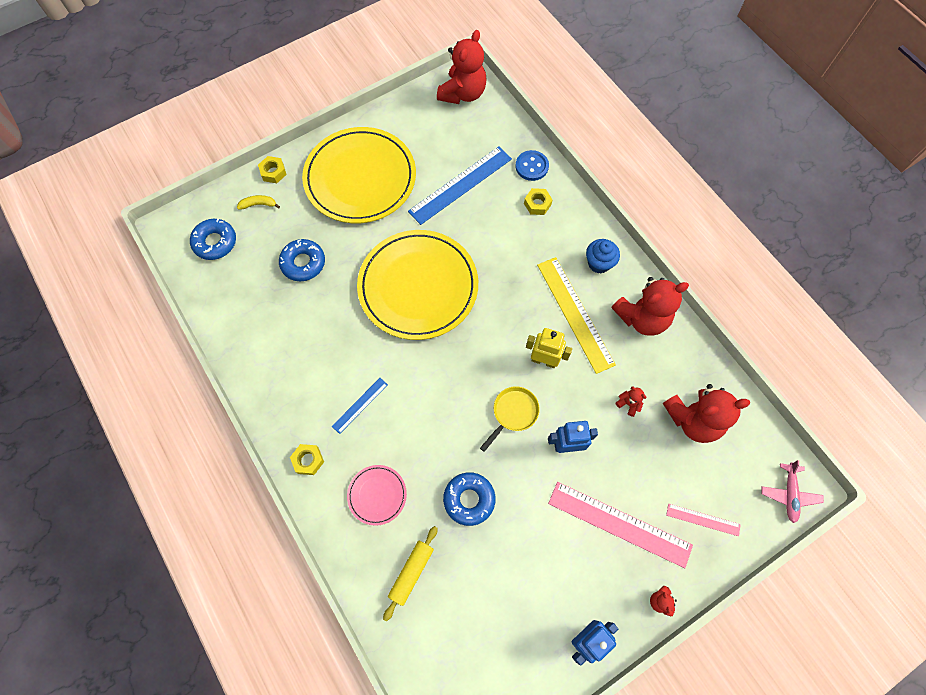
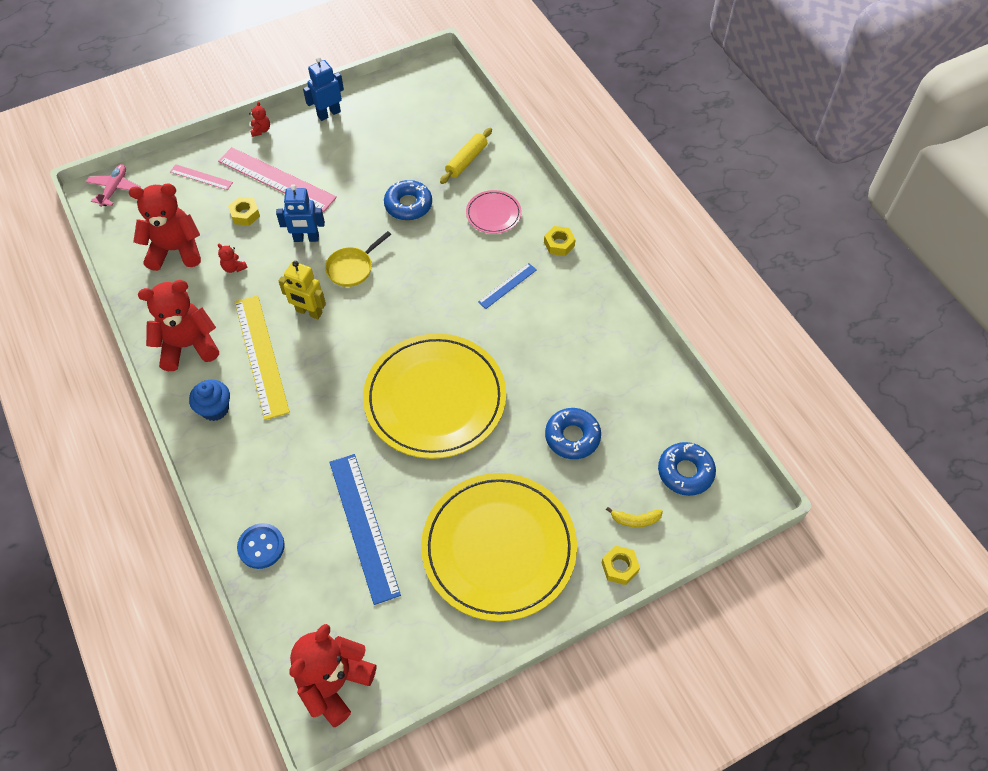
camera: 175 degrees left, 10 degrees down
(460, 185) = (363, 526): blue ruler -> blue ruler turned 75 degrees counterclockwise
(537, 204) = (268, 490): yellow nut -> yellow nut (245, 214)

